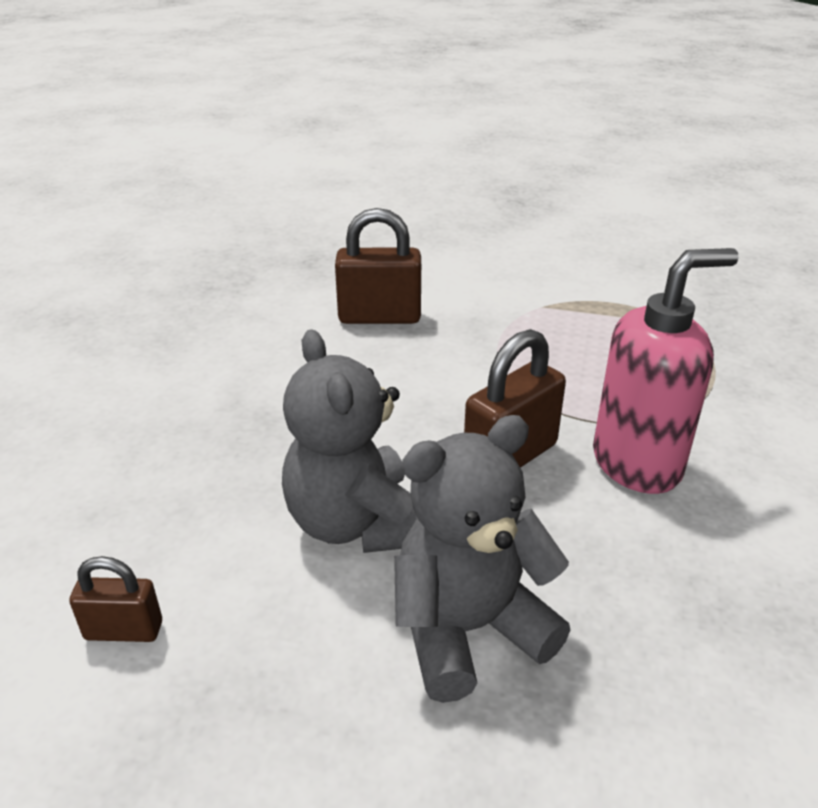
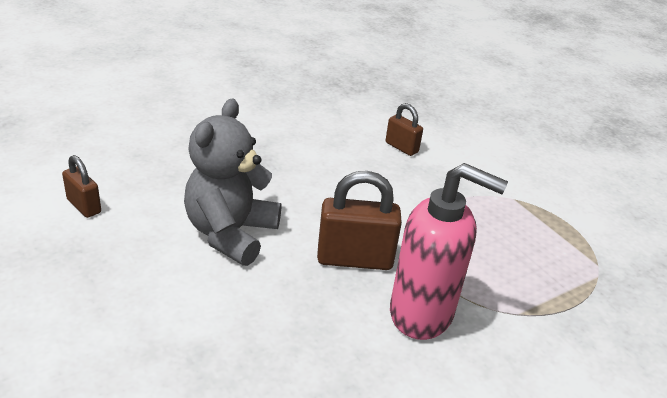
camera: 40 degrees right, 0 degrees up
(379, 317) = (401, 147): brown padlock -> brown padlock, size x0.58
(468, 629) = (205, 313): grey teddy bear -> none

